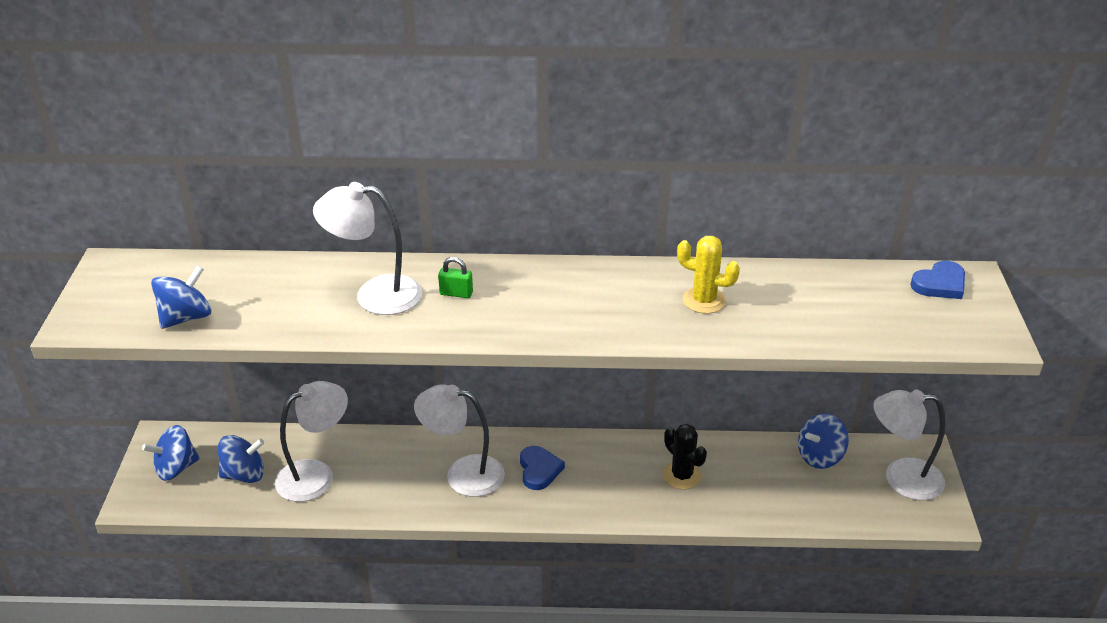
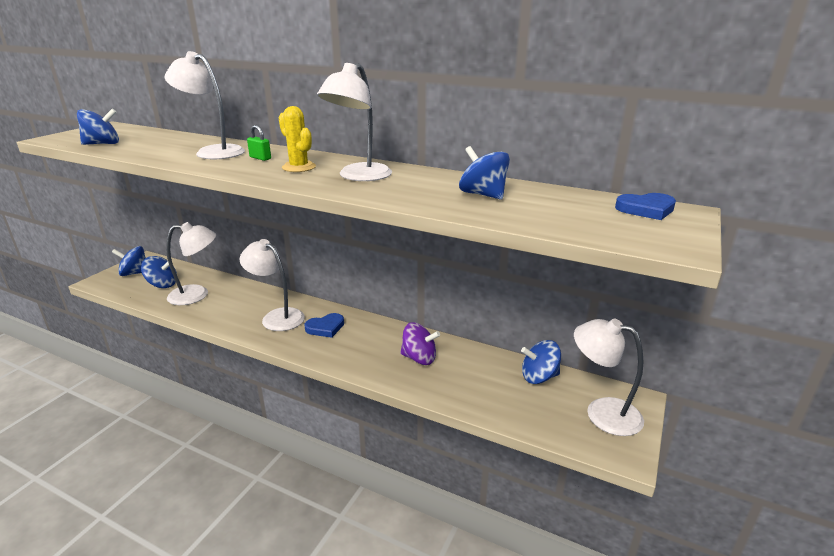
camera: 25 degrees right, 10 degrees down
(539, 470) = (325, 327): blue heart -> blue heart turned 45 degrees clockwise
(619, 302) = (359, 176): none -> white lamp
(682, 475) = (419, 358): black cactus -> purple spinning top
(704, 300) = (422, 185): yellow cactus -> yellow cactus (299, 167)
(778, 301) = (483, 195): none -> blue spinning top

